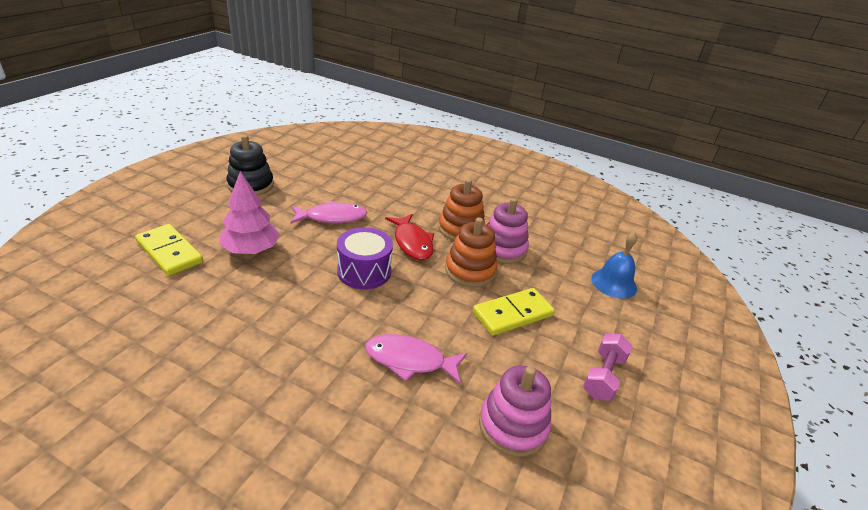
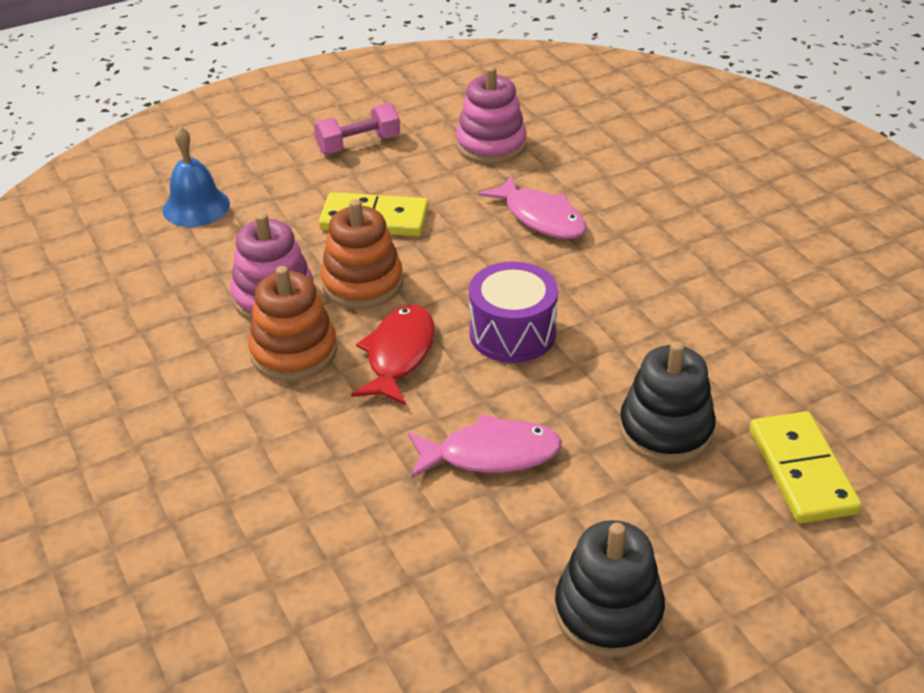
camera: 140 degrees left, 5 degrees up
(251, 250) = (665, 430): pink tree -> black stacking toy
(332, 217) = (491, 454): pink fish -> pink fish turned 150 degrees clockwise

